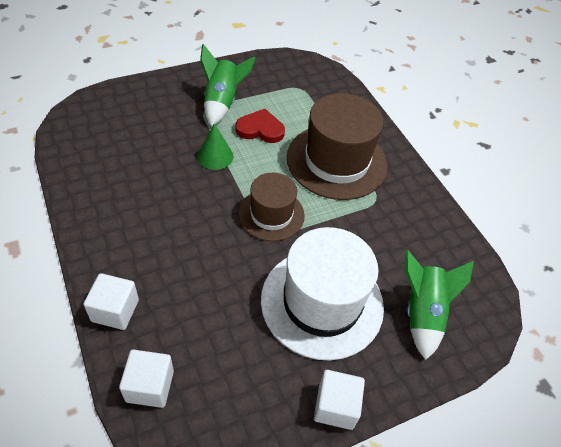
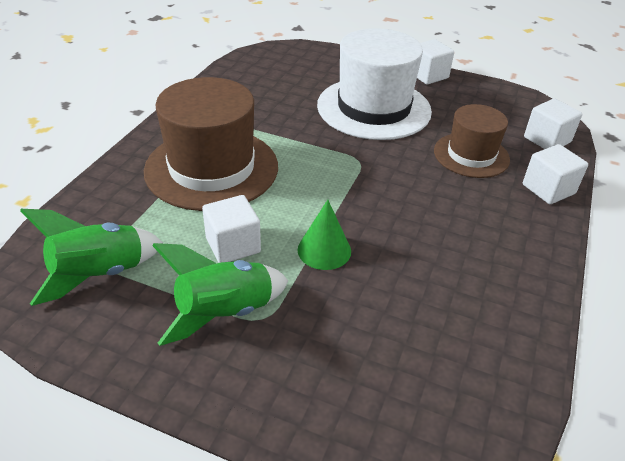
camera: 130 degrees left, 10 degrees down
(260, 129) = (233, 245): red heart -> white cube
(271, 214) = (337, 170): brown hat -> brown hat (471, 155)
(422, 312) = (314, 71): green rocket -> green rocket (99, 274)

